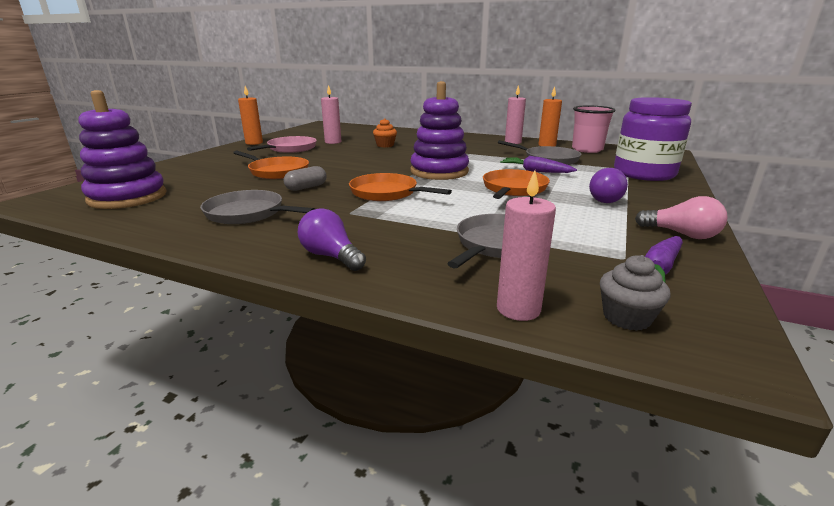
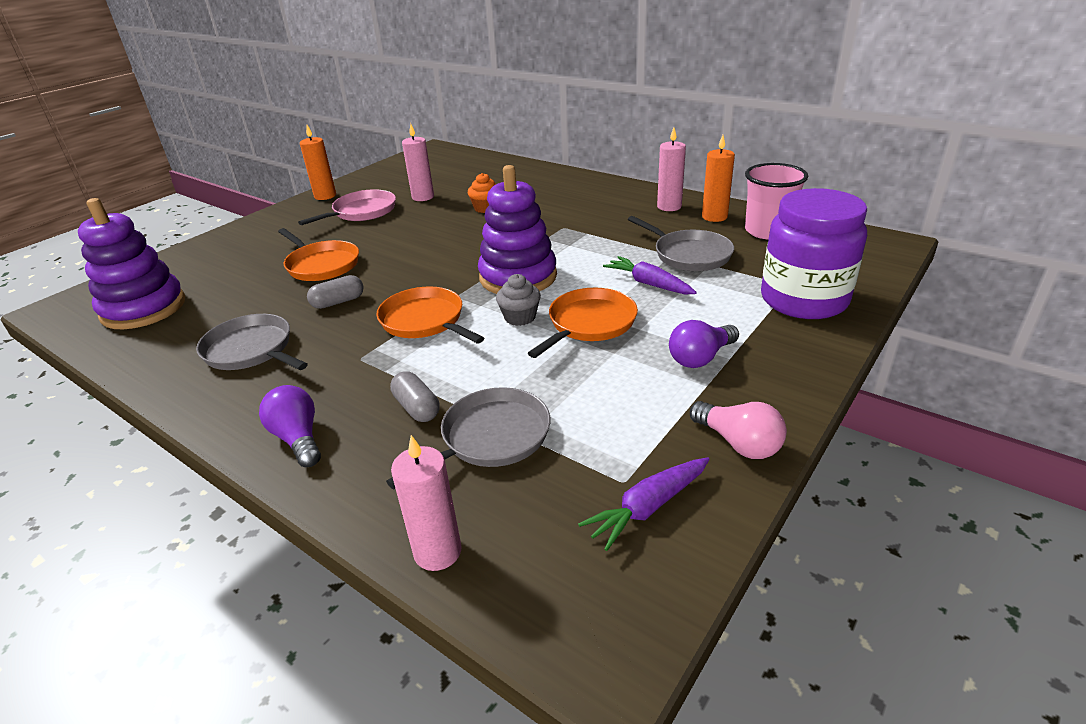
camera: 15 degrees right, 10 degrees up
(421, 234) = (417, 408): none -> grey capsule
(626, 317) = (544, 583): grey cupcake -> grey cupcake (520, 317)

